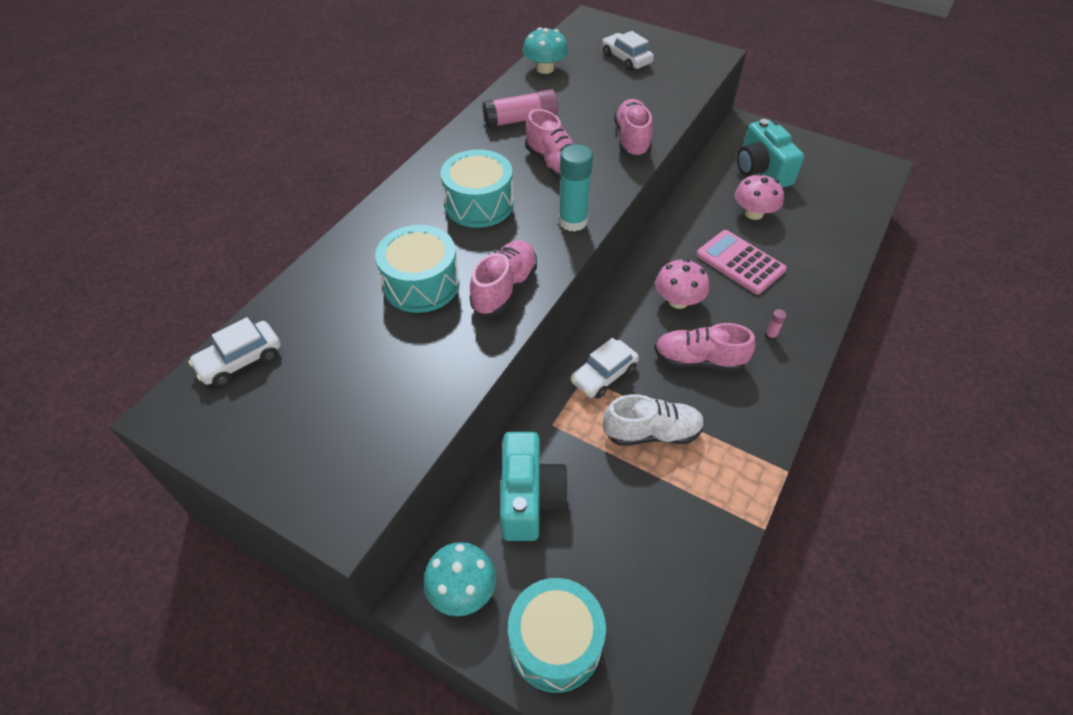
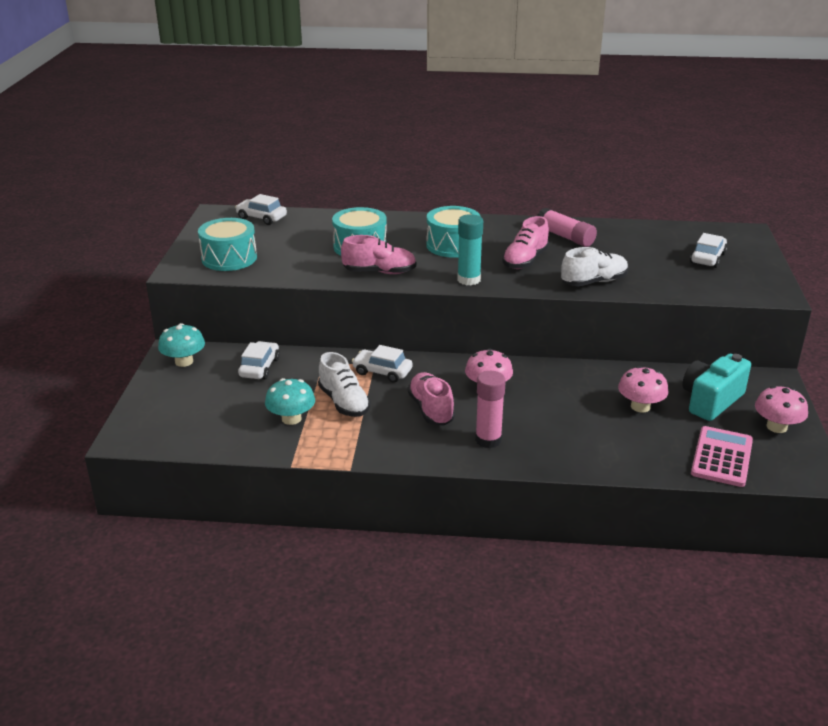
camera: 65 degrees right, 20 degrees down
(529, 498) = (259, 367): turquoise camera -> white car
(545, 68) = (644, 230): turquoise mushroom -> turquoise mushroom (291, 418)
(555, 642) = (165, 400): turquoise drum -> turquoise drum (229, 258)
(632, 139) = (594, 282): pink shoe -> white shoe
(740, 262) = (564, 410): pink calculator -> pink calculator (721, 457)
(770, 335) = (488, 440): pink glue stick -> pink glue stick, size x2.36
(812, 154) = (776, 427): none -> pink mushroom

